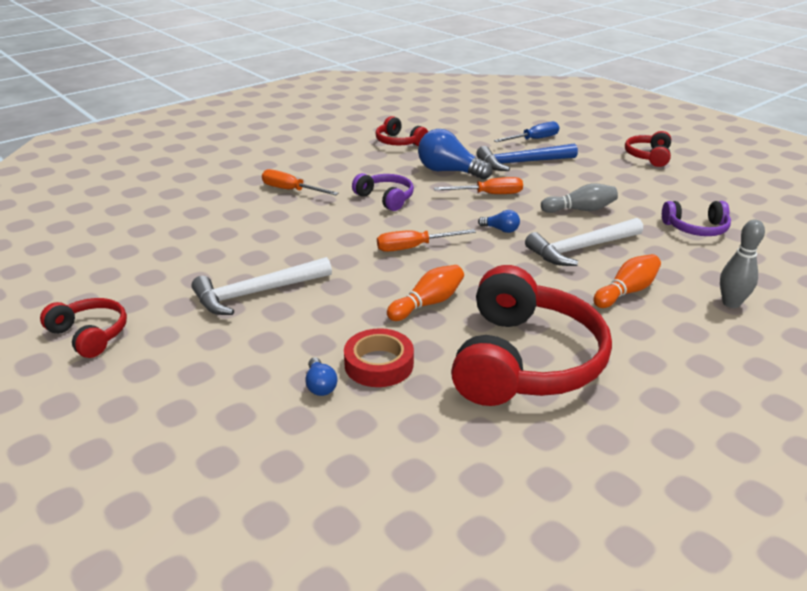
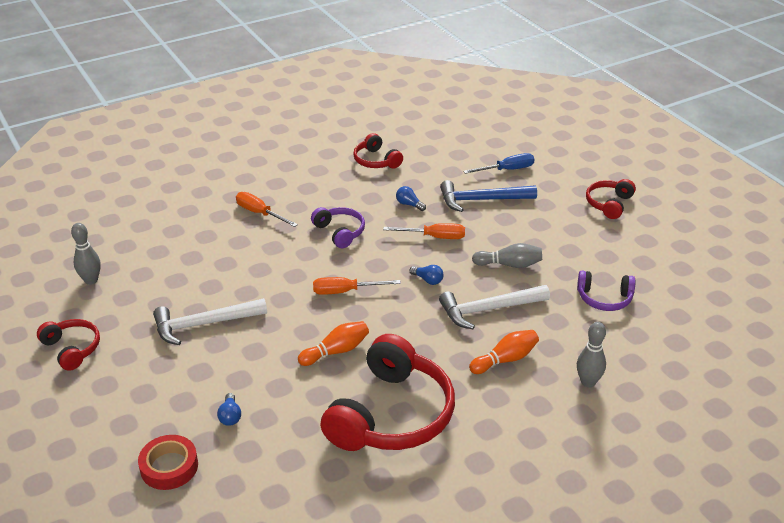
camera: 10 degrees right, 5 degrees up
(105, 264) = (91, 280): none -> grey bowling pin
(379, 364) = (279, 403): red tape -> red tape (169, 467)
(449, 171) = (409, 204): blue light bulb -> blue light bulb, size x0.47

